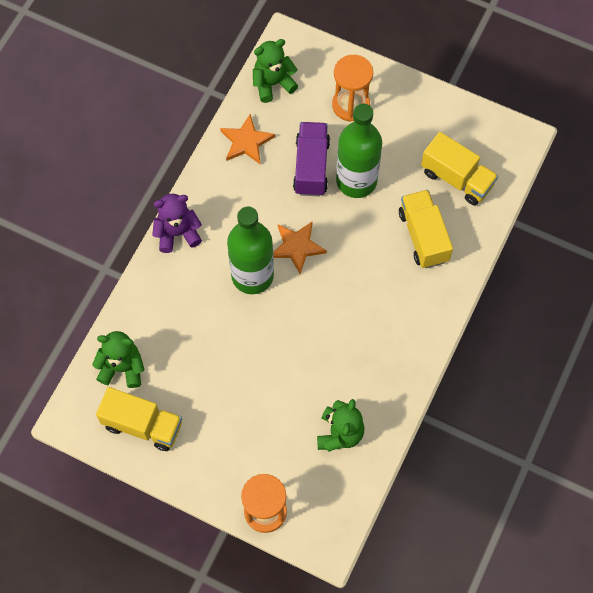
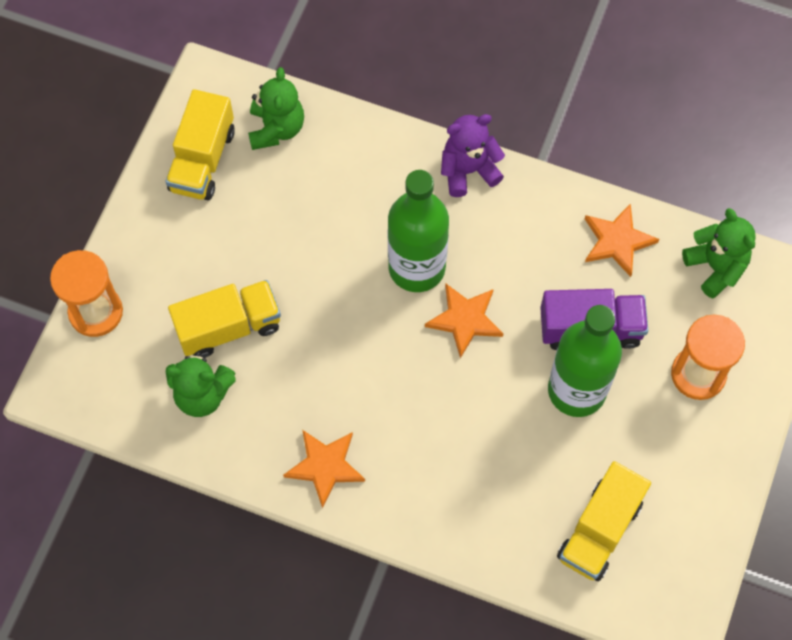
camera: 85 degrees right, 0 degrees up
(177, 233) = (468, 170): purple teddy bear -> purple teddy bear turned 90 degrees counterclockwise
(401, 350) = (325, 466): none -> orange star
(423, 236) = (500, 487): yellow truck -> yellow truck (228, 327)

